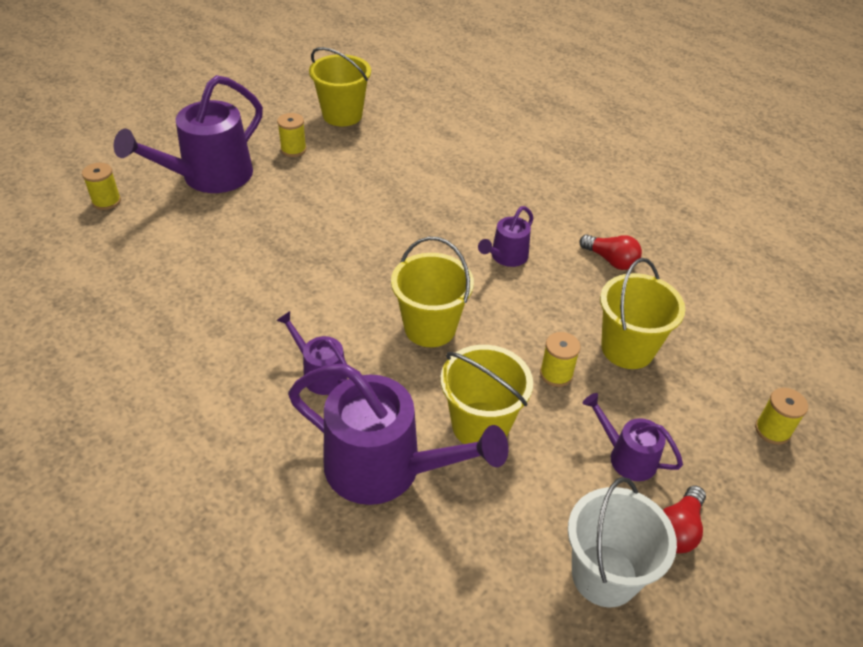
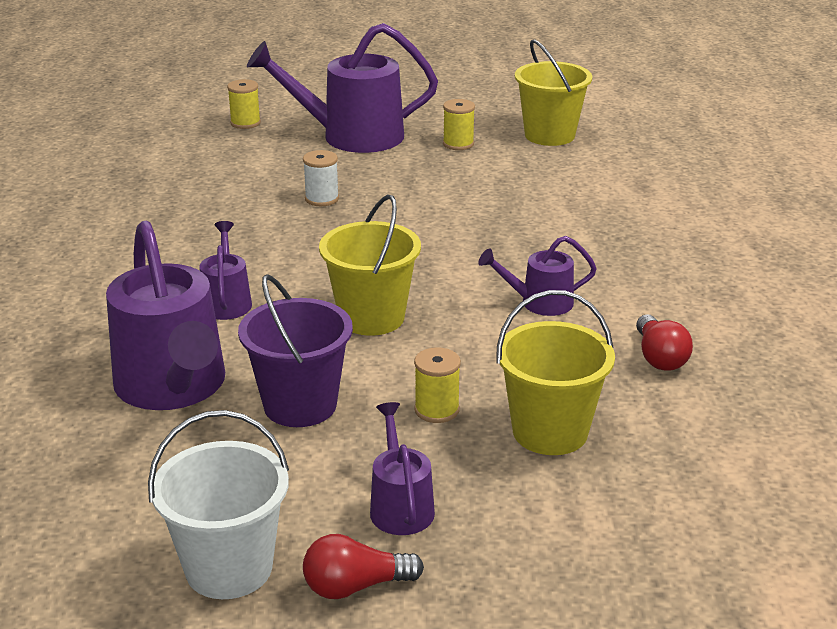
camera: 45 degrees right, 15 degrees down
(264, 245) = (322, 199): none -> white spool
(480, 425) = (300, 405): yellow bucket -> purple bucket
(772, 430) = (608, 585): yellow spool -> none

